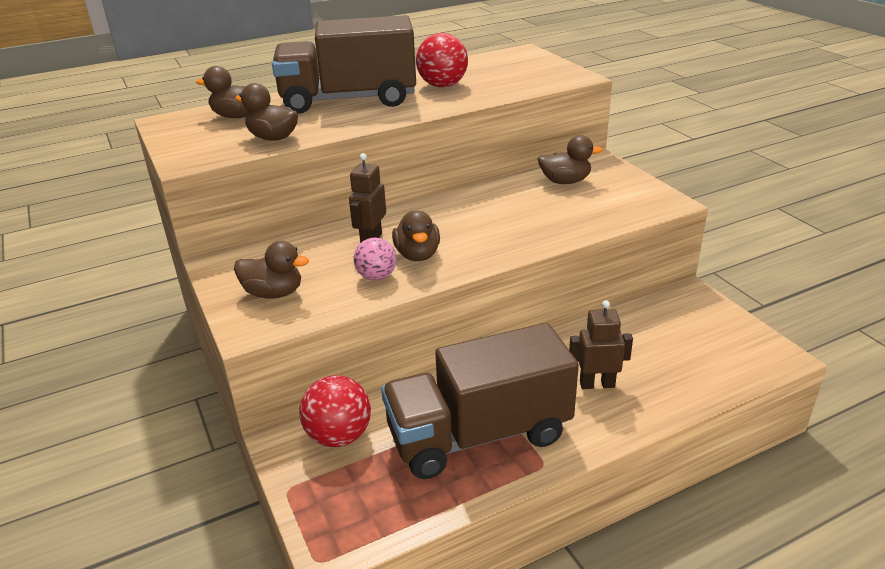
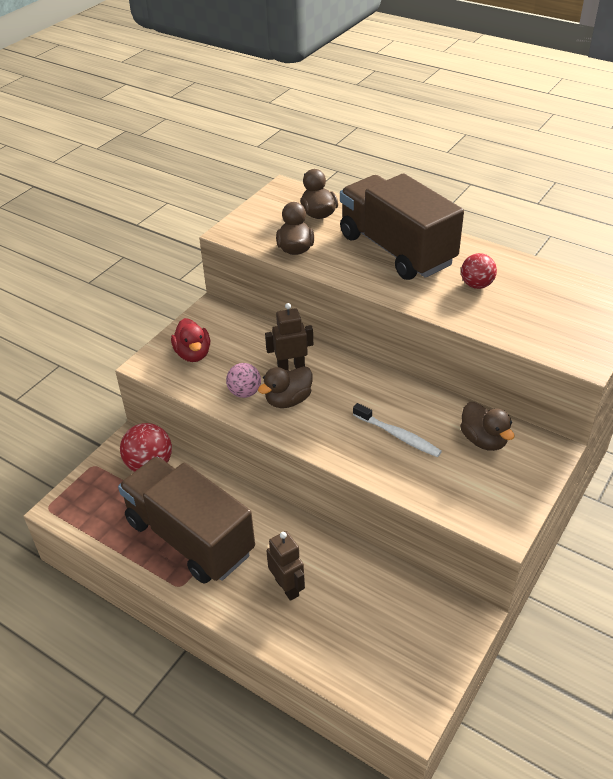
camera: 60 degrees right, 10 degrees up
(274, 293) = (193, 354): brown duck -> red duck
(442, 85) = (476, 285): red ball -> red ball, size x0.66
(524, 214) = (398, 436): none -> white toothbrush

